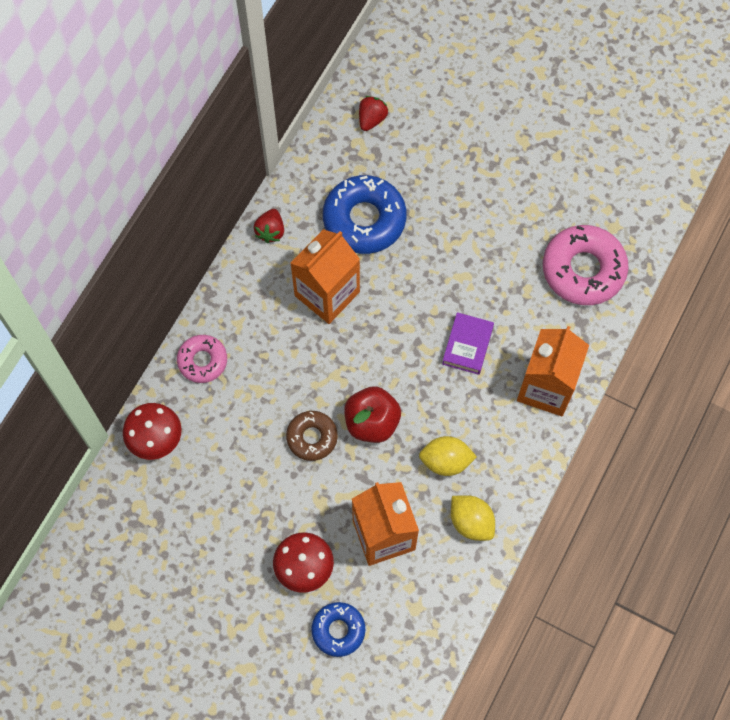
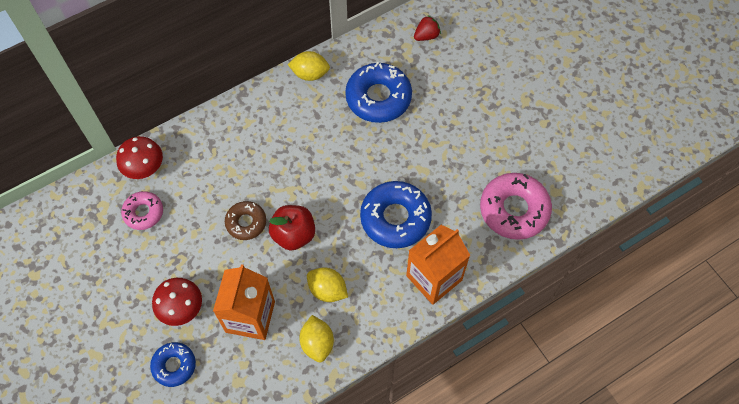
camera: 30 degrees right, 5 degrees down
(202, 361) = (209, 134): pink donut -> pink donut (143, 213)
(270, 231) = (310, 74): red strawberry -> yellow lemon
(327, 294) = (320, 133): orange carton -> none
(467, 345) = (395, 218): purple book -> blue donut

